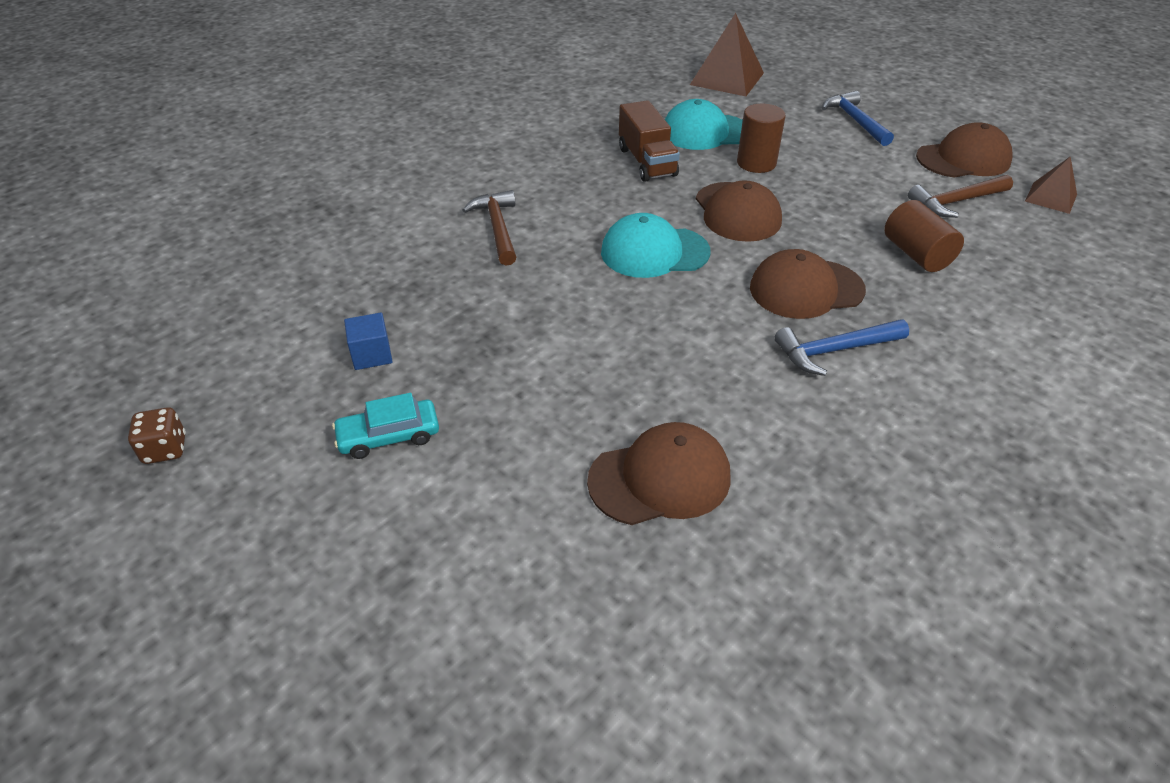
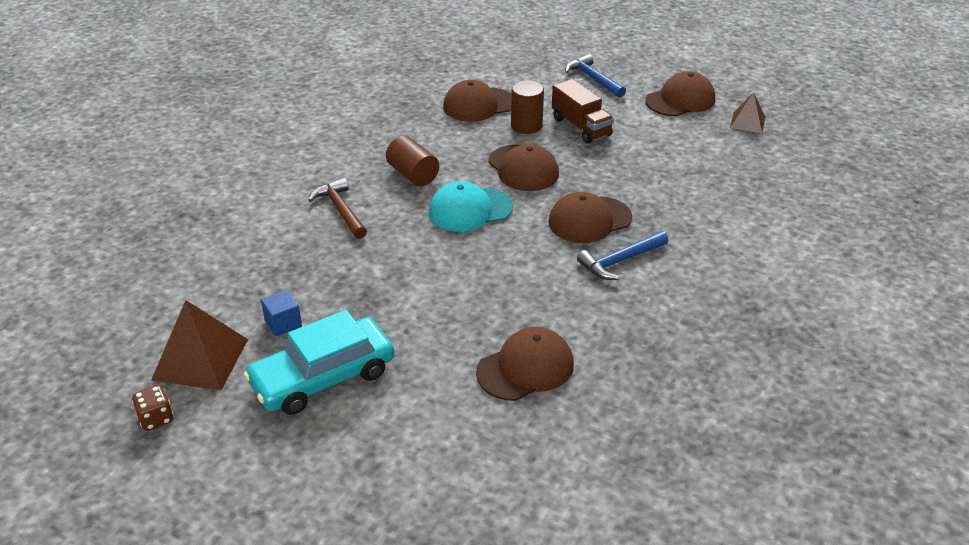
camera: 15 degrees left, 5 degrees down
(389, 436) = (322, 377): turquoise car -> turquoise car, size x1.91
(647, 162) = (440, 137): brown truck -> brown truck (581, 127)
(705, 132) = (478, 105): turquoise cap -> brown cap
(727, 78) = (482, 54): brown pyramid -> brown pyramid (200, 359)
(916, 254) = (661, 181): brown cylinder -> brown cylinder (413, 174)
(956, 202) = (681, 136): brown hammer -> none

